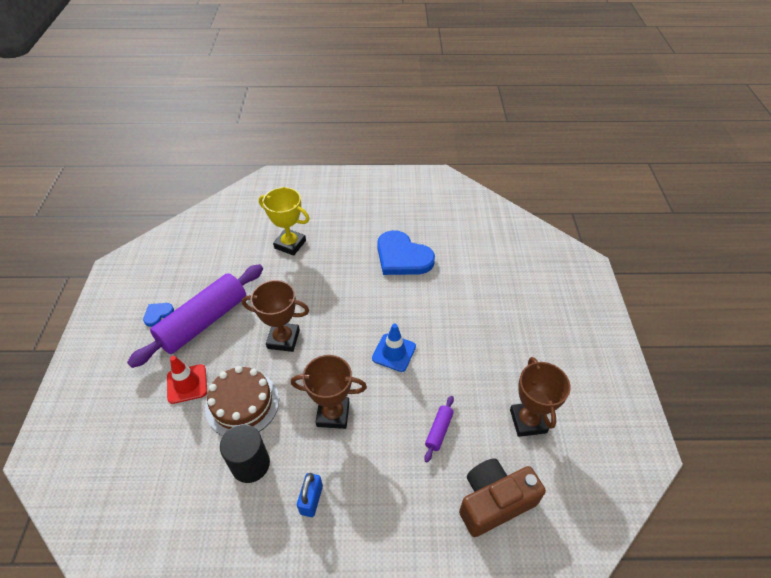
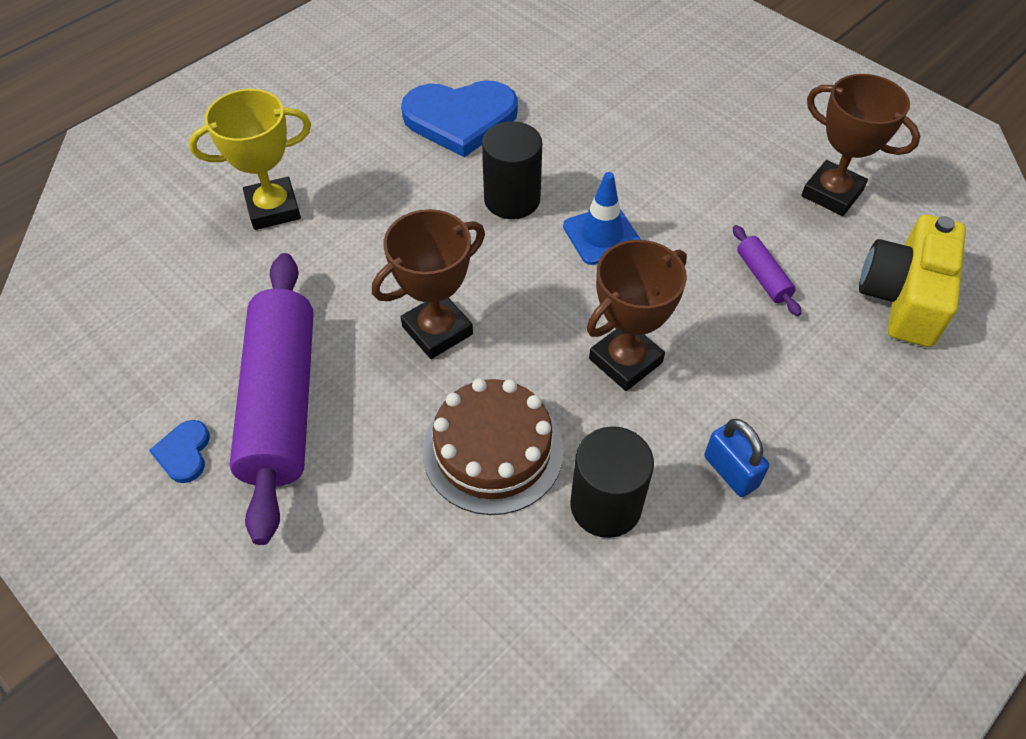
camera: 45 degrees left, 5 degrees up
(187, 384) = (375, 497): red traffic cone -> none
(378, 307) = (512, 199): none -> black cylinder
(494, 501) = (903, 297): brown camera -> yellow camera

